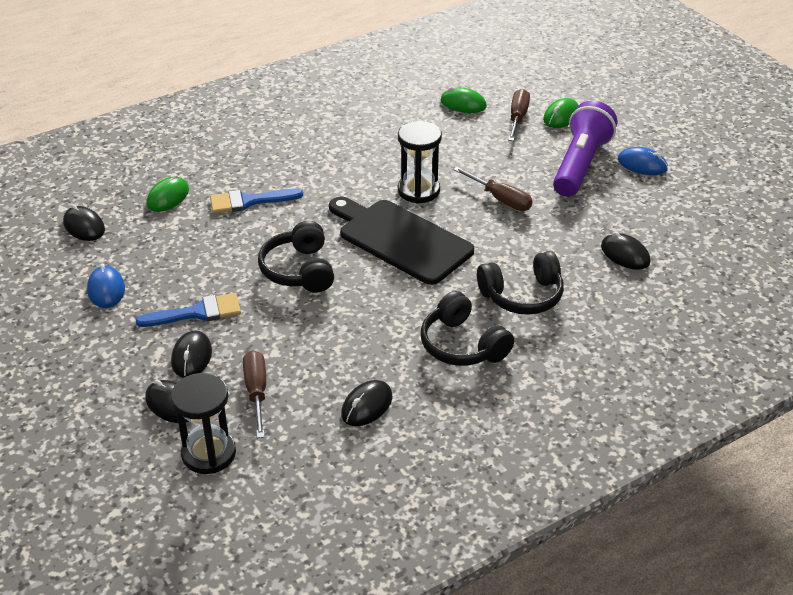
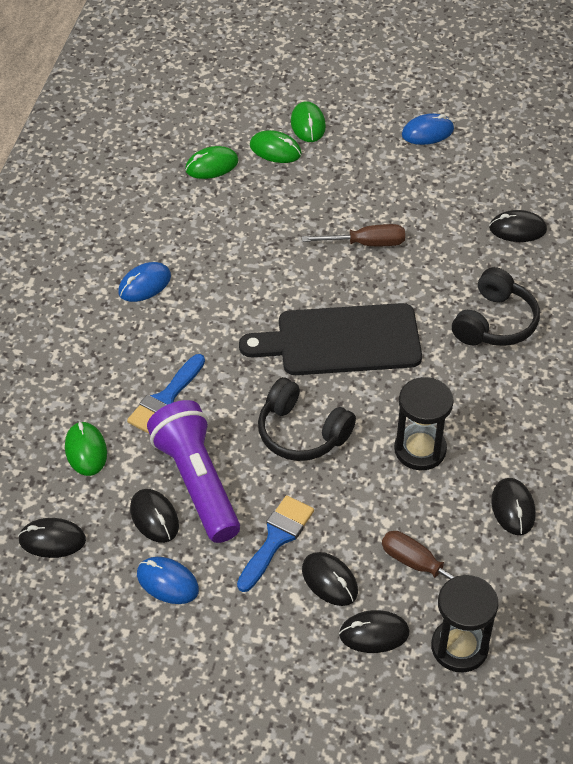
camera: 45 degrees left, 10 degrees up
(150, 253) = (154, 517): none -> black mouse
(328, 139) = (144, 284): none -> blue mouse
(418, 190) = (292, 282): black hourglass -> black hourglass (420, 449)
(462, 345) = (509, 400): black headphones -> none
(517, 118) = (275, 150): brown screwdriver -> green mouse
(580, 164) = (383, 164): purple flashlight -> purple flashlight (197, 482)

